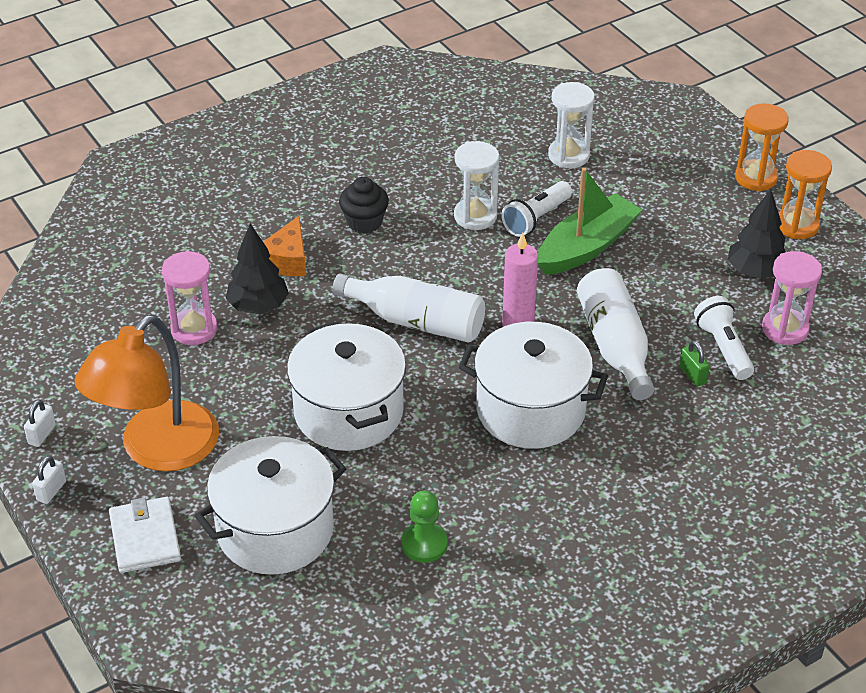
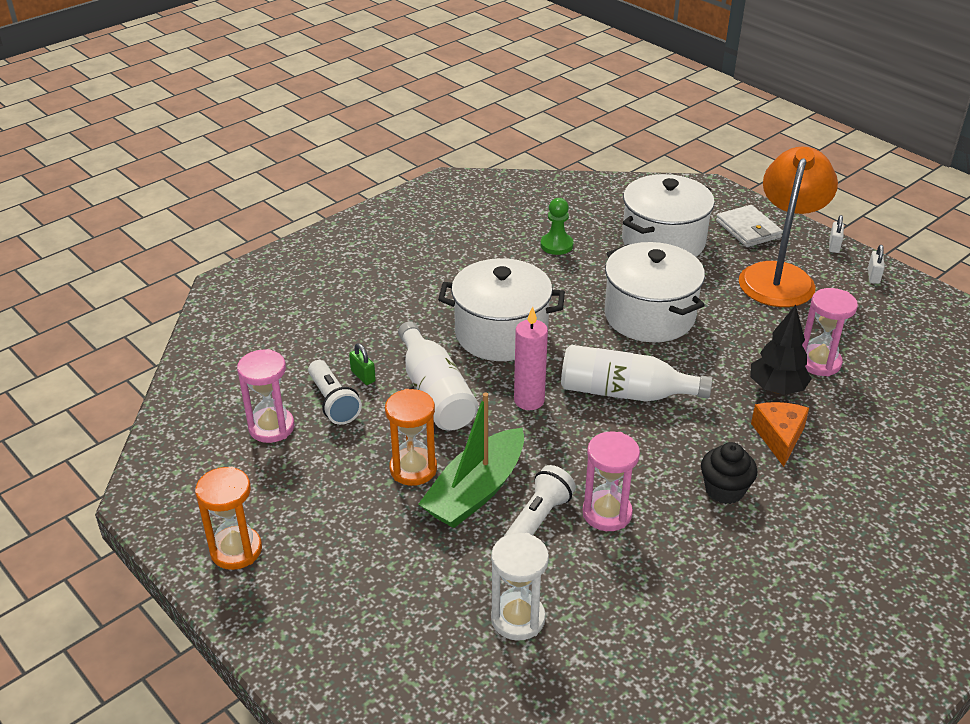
camera: 170 degrees right, 5 degrees down
(475, 216) = (607, 513): white hourglass -> pink hourglass
(755, 272) = (292, 484): black tree -> none
(756, 178) = (275, 616): orange hourglass -> orange hourglass (413, 469)

